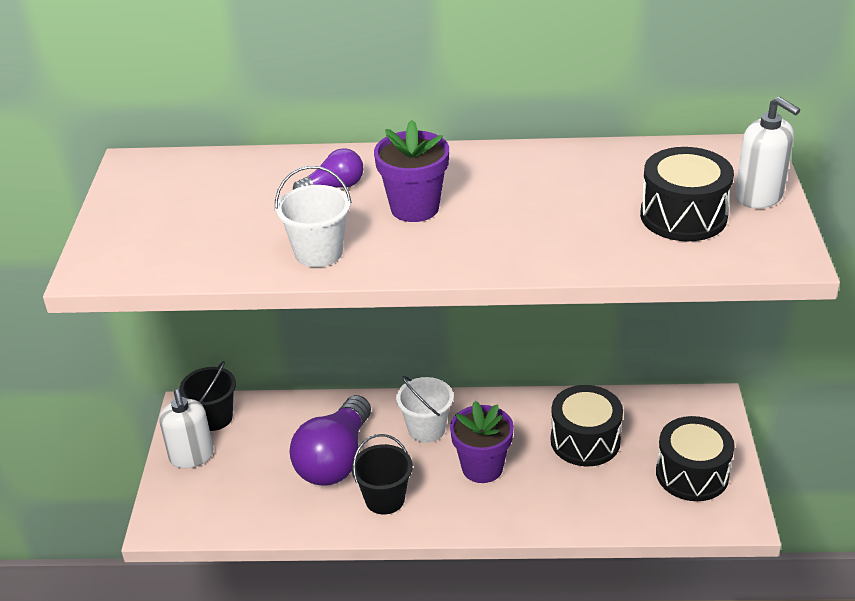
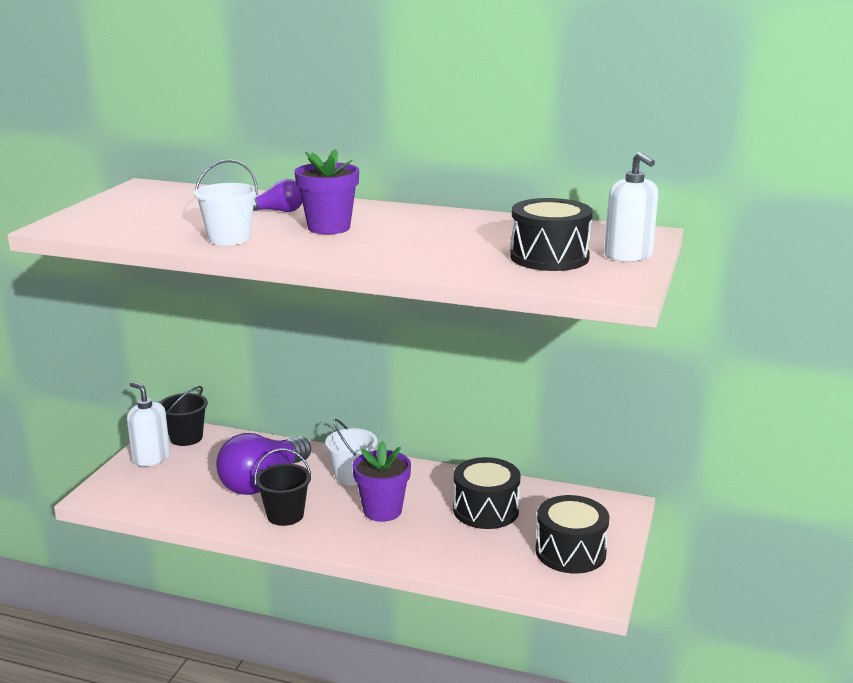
camera: 15 degrees right, 15 degrees down
(191, 456) = (151, 458): white soap dispenser -> white soap dispenser turned 135 degrees clockwise

